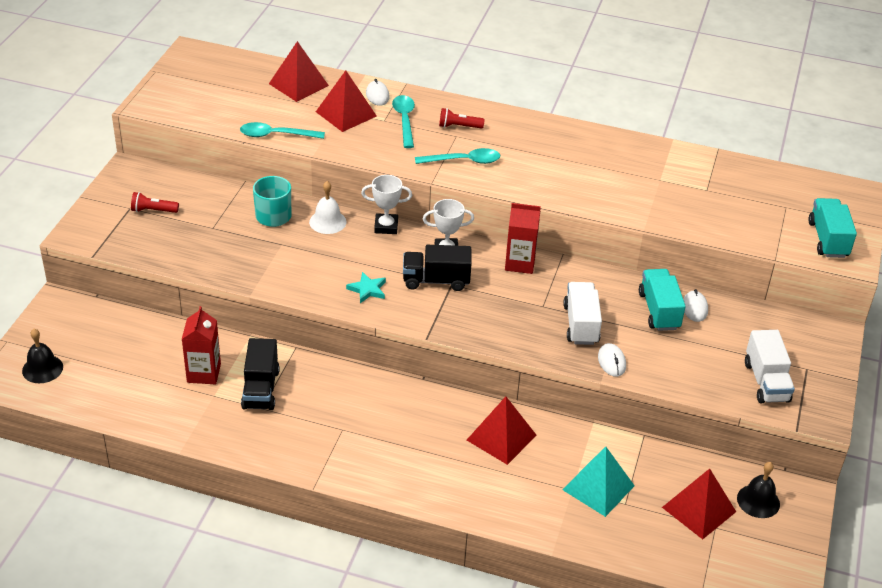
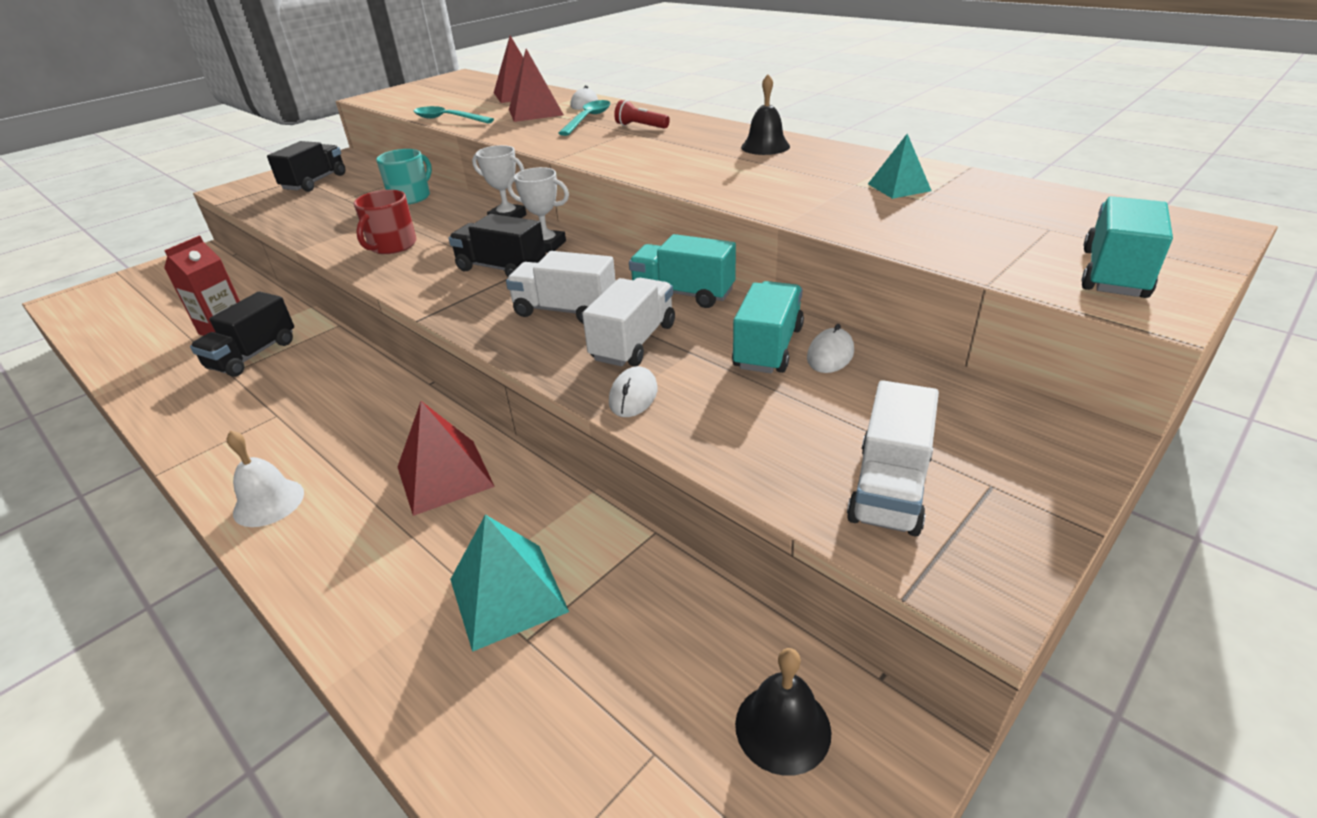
camera: 30 degrees right, 5 degrees down
(42, 369) = (107, 298): black bell -> black bell (765, 146)
(153, 210) = (315, 182): red flashlight -> black truck
(325, 275) = (392, 246): none -> red mug
(327, 222) = (454, 207): white bell -> white bell (268, 502)
(367, 289) = (416, 264): turquoise star -> none
(464, 161) = (612, 149): turquoise spoon -> none
(517, 309) = (565, 310): none -> white truck
(520, 263) = (621, 268): red carton -> none
(579, 278) = (683, 293): none -> turquoise truck
(688, 179) = (899, 187): none -> turquoise pyramid
(698, 509) = (648, 700): red pyramid -> none

